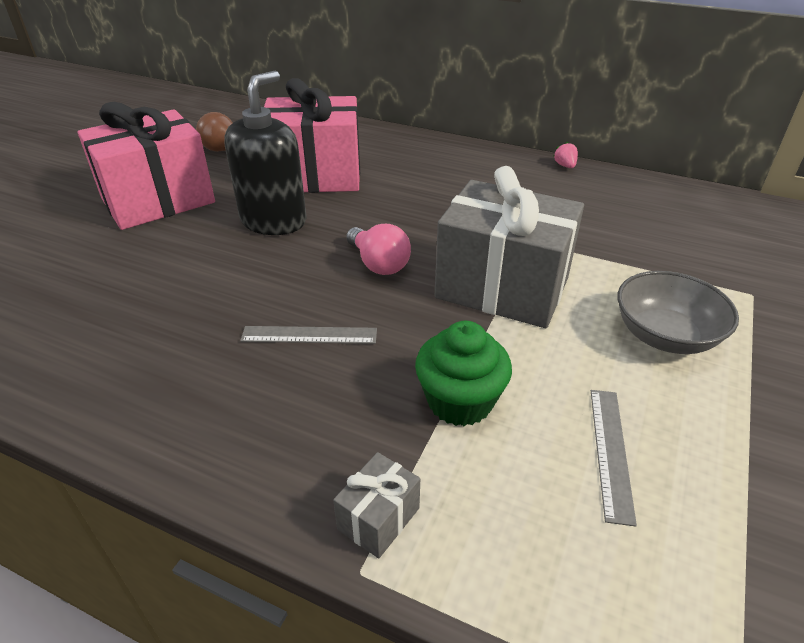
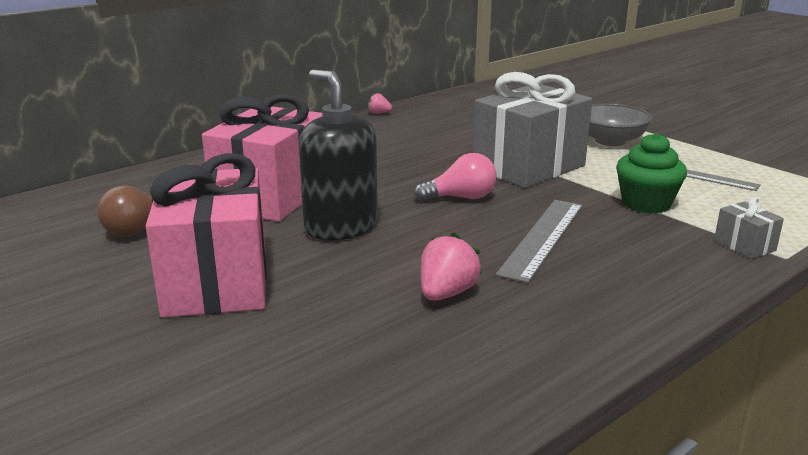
camera: 65 degrees left, 15 degrees down
(167, 303) = (446, 293): none -> pink strawberry
(309, 335) = (542, 238): grey ruler -> grey ruler, size x1.55

